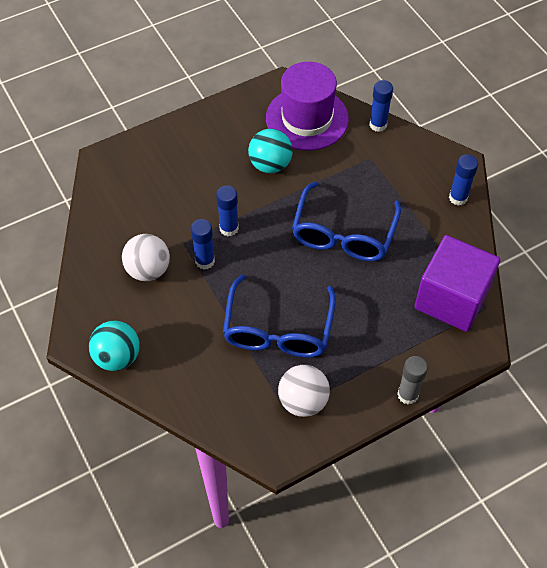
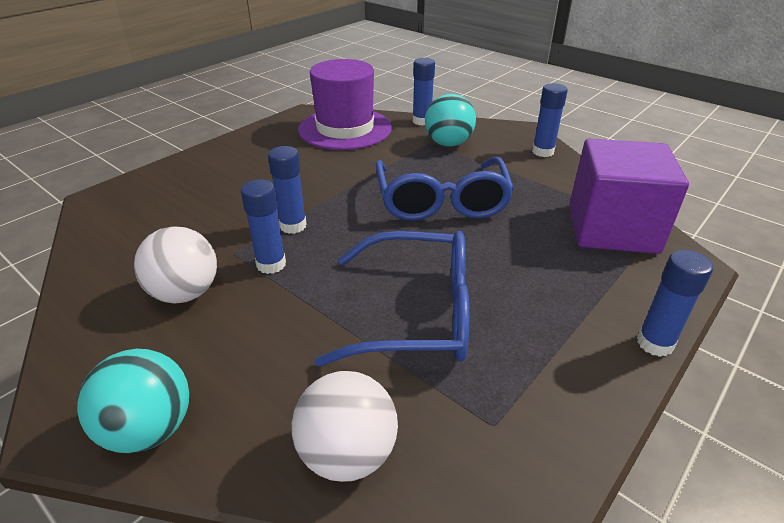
camera: 20 degrees left, 20 degrees down
(270, 165) = (321, 165): turquoise ball -> turquoise ball (448, 143)
(278, 328) = (415, 313): blue glasses -> blue glasses turned 75 degrees counterclockwise
(303, 401) = (511, 400): white ball -> white ball (347, 454)
(407, 394) = (654, 343): grey glue stick -> blue glue stick

